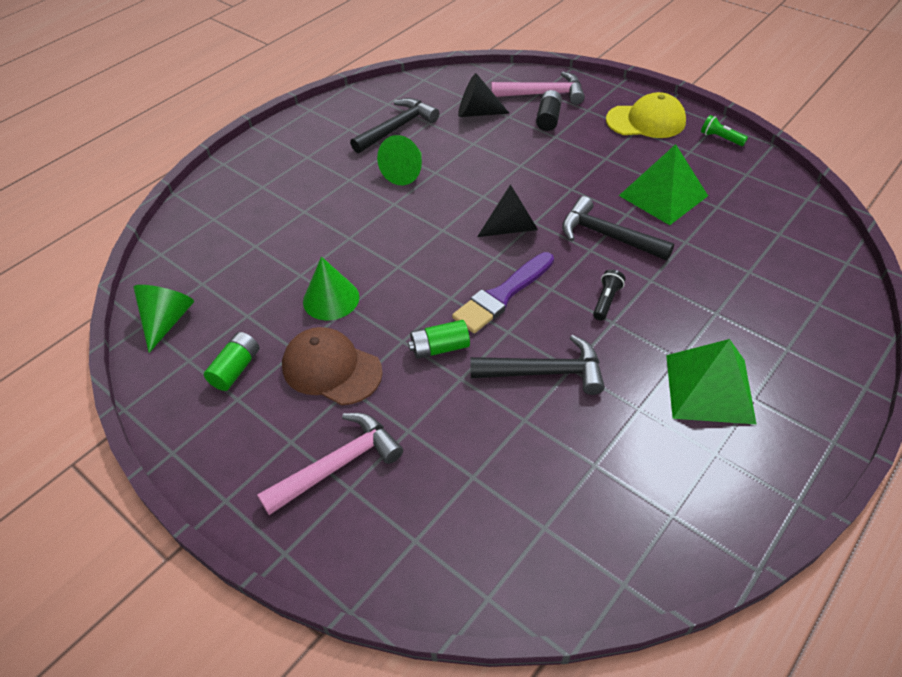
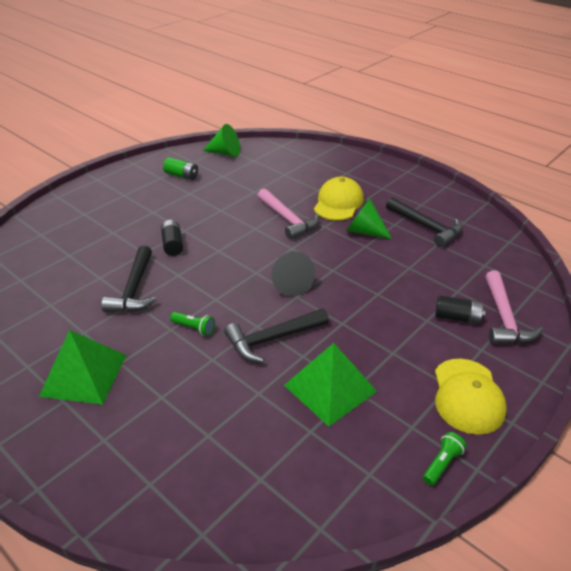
camera: 90 degrees right, 10 degrees down
(331, 299) = (229, 203): green cone -> none
(331, 369) = (170, 205): brown cap -> none
(338, 465) = (101, 209): pink hammer -> pink hammer (287, 219)
(340, 193) = (338, 203): none -> yellow cap
(440, 348) = (172, 244): green battery -> black battery
(477, 113) = (458, 271): black cone -> none
(502, 295) = (214, 274): purple brush -> none
(606, 301) = (194, 328): black flashlight -> green flashlight
(608, 236) = (273, 339): black hammer -> black hammer turned 150 degrees counterclockwise

